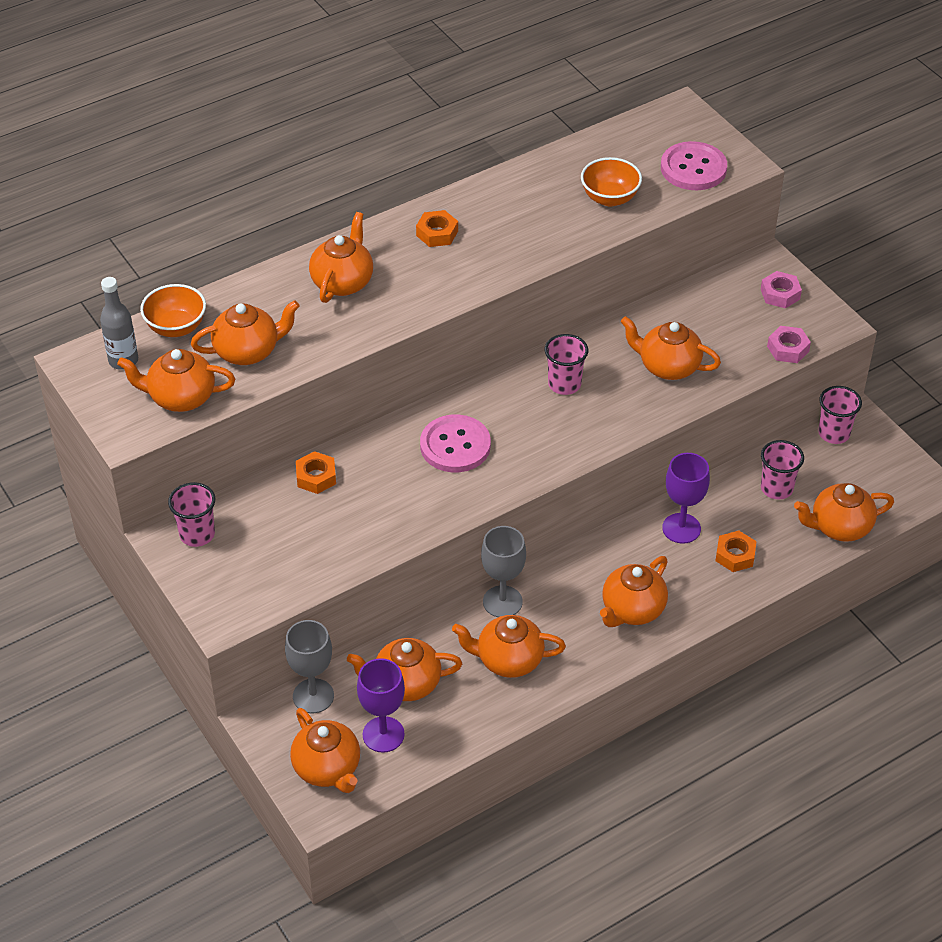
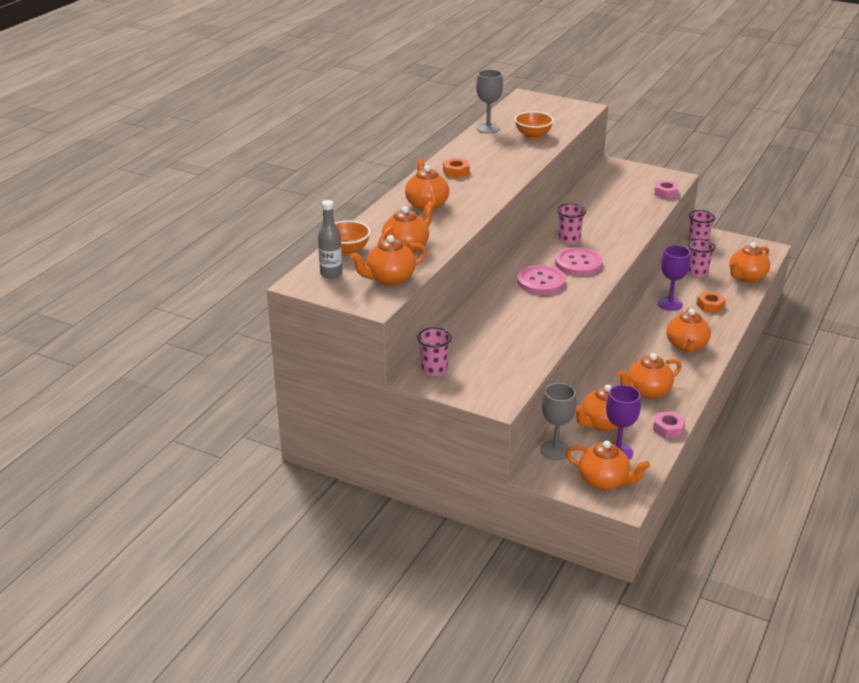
camera: 30 degrees left, 15 degrees down
(316, 477) = (476, 320): orange nut -> none
(502, 602) = (613, 367): grey goblet -> grey goblet (488, 128)
(668, 366) = (614, 216): orange teapot -> none
(693, 168) = (561, 115): pink button -> pink button (578, 263)
(780, 294) = (634, 174): pink nut -> pink nut (668, 428)

